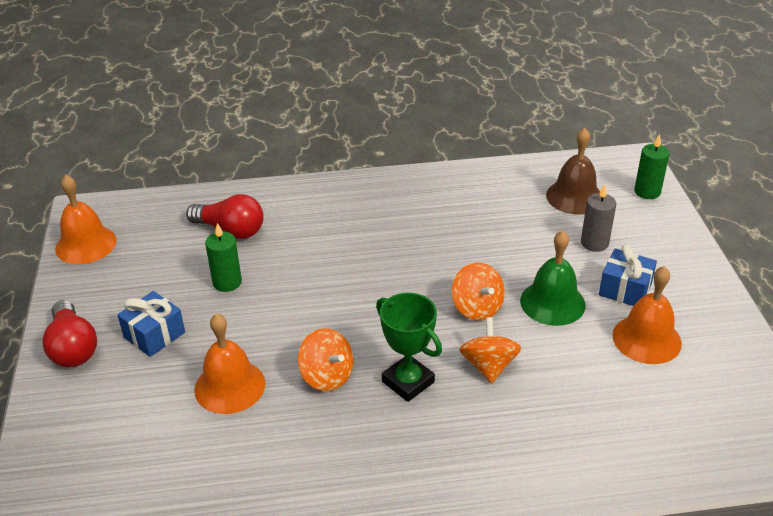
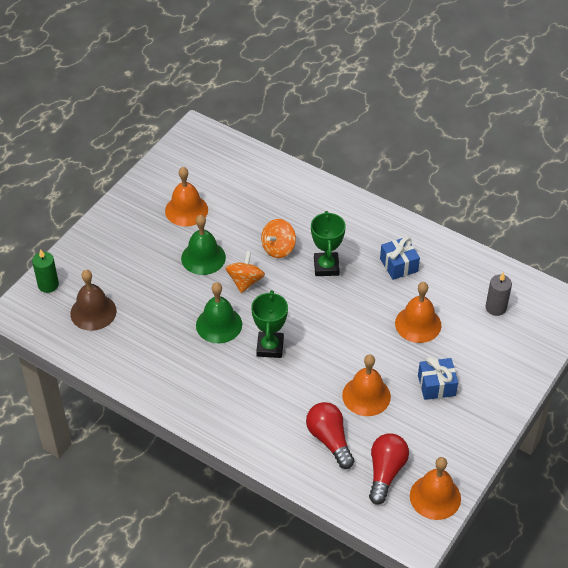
camera: 140 degrees left, 10 degrees up
(73, 347) = (489, 408): red light bulb -> red light bulb (385, 472)
(227, 282) = (366, 396): green candle -> orange bell
(327, 376) = (363, 296): orange spinning top -> none
(373, 266) = (270, 347): none -> green trophy
(448, 254) = (219, 324): none -> green bell
(594, 243) = (130, 274): grey candle -> grey candle (496, 308)
(625, 289) = (157, 239): blue gift -> blue gift (399, 265)

